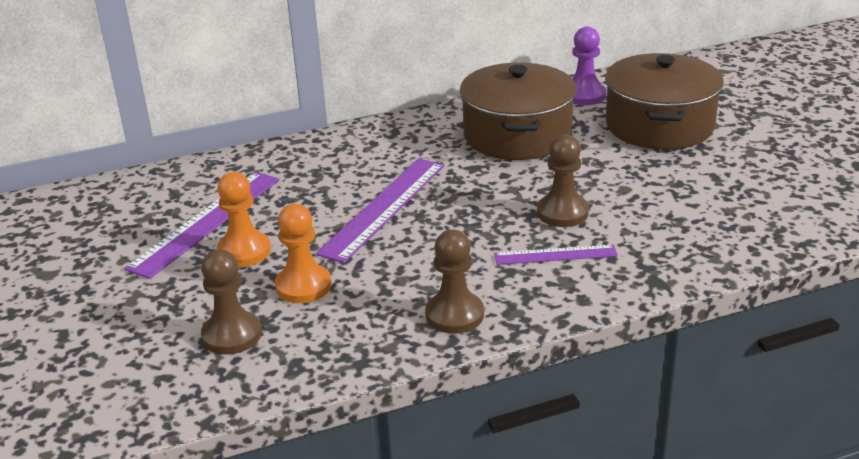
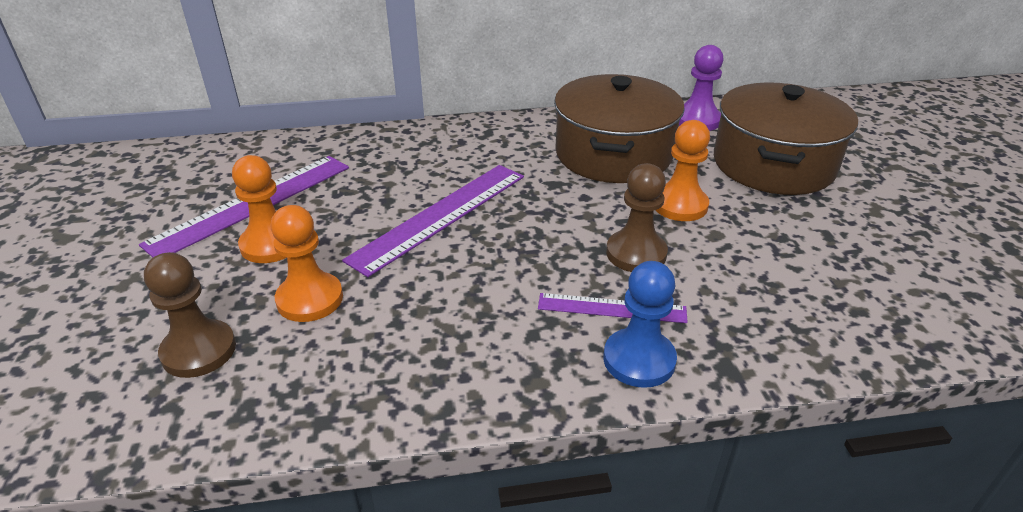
camera: 10 degrees right, 5 degrees up
(454, 315) = (463, 372): brown pawn -> none
(587, 286) = (639, 360): none -> blue pawn
(588, 170) = (680, 205): none -> orange pawn

